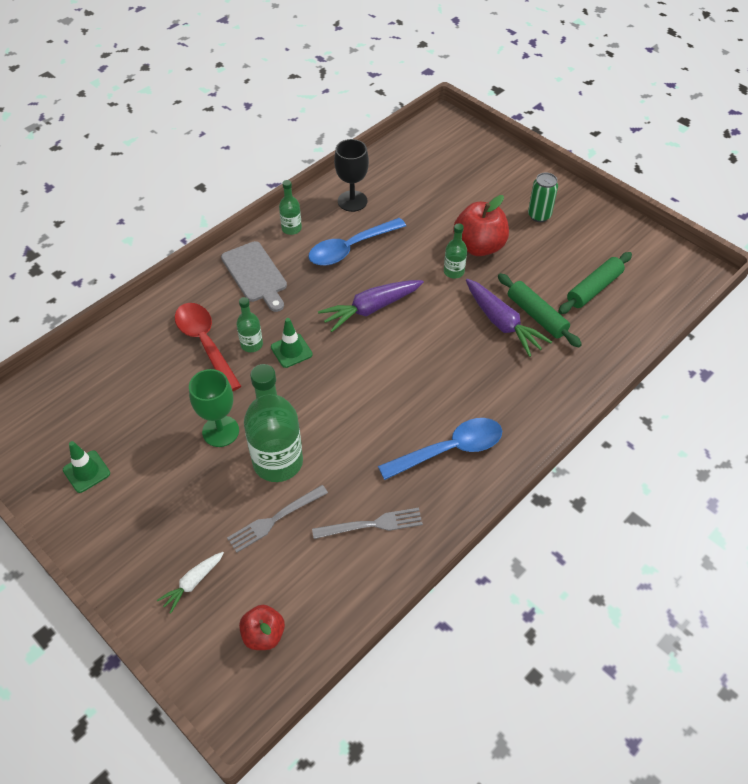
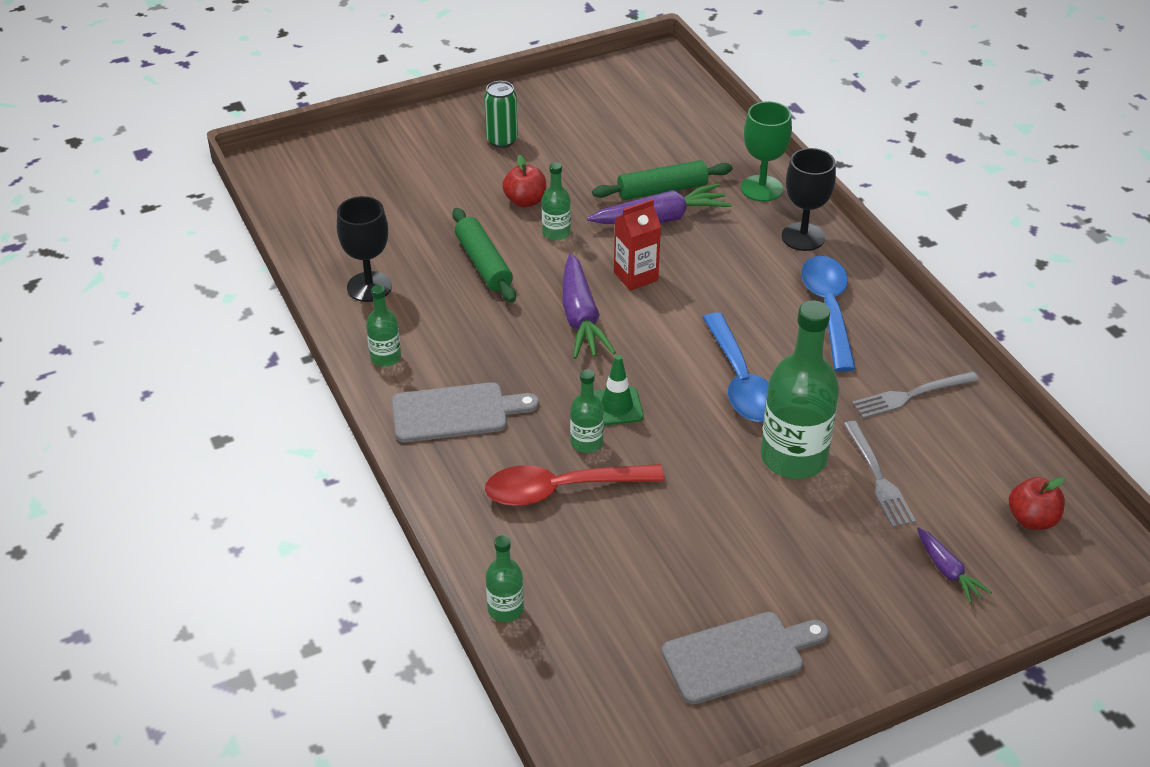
camera: 70 degrees left, 10 degrees down
(86, 471) = (739, 656): green traffic cone -> grey cutting board
(100, 345) = (505, 609): none -> green bottle
(193, 583) = (948, 571): white carrot -> purple carrot
(220, 431) = (724, 502): green goblet -> green goblet (761, 188)
(350, 248) = (460, 310): blue spoon -> blue spoon (740, 381)
(373, 524) = (910, 396): grey fork -> grey fork turned 120 degrees counterclockwise
(429, 326) = (635, 276): none -> red carton
(479, 246) = (525, 201): red apple -> red apple, size x0.60
(530, 414) = (803, 237): none -> black goblet
(593, 288) = (643, 137): green rolling pin -> green rolling pin (483, 264)

